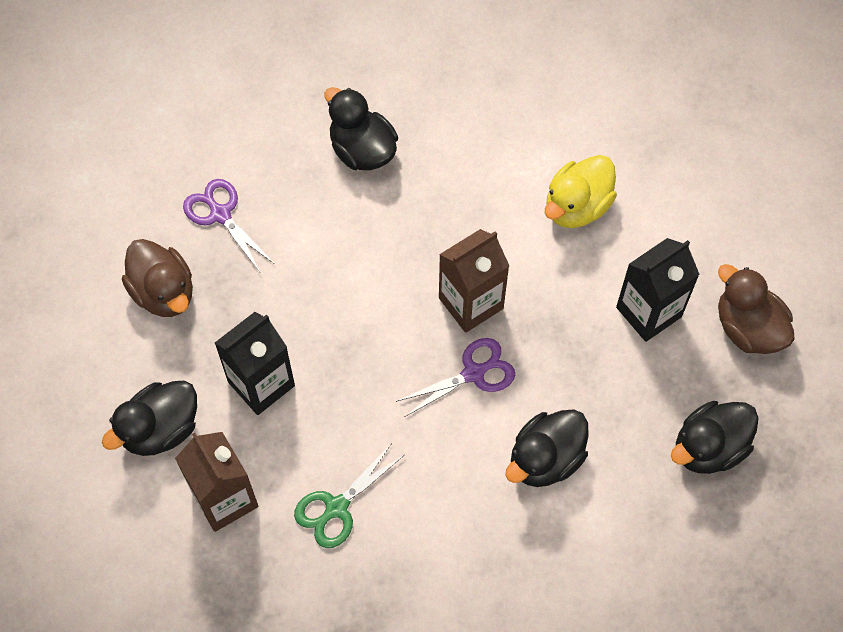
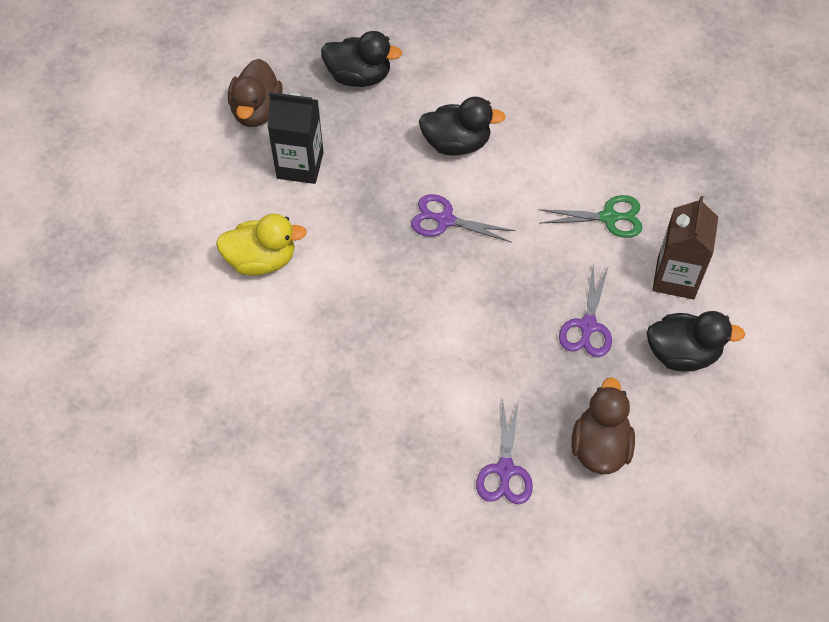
camera: 135 degrees left, 5 degrees down
(261, 384) = (587, 326): black carton -> purple scissors
(362, 150) = (354, 426): black duck -> none
(471, 303) = (399, 260): brown carton -> none

